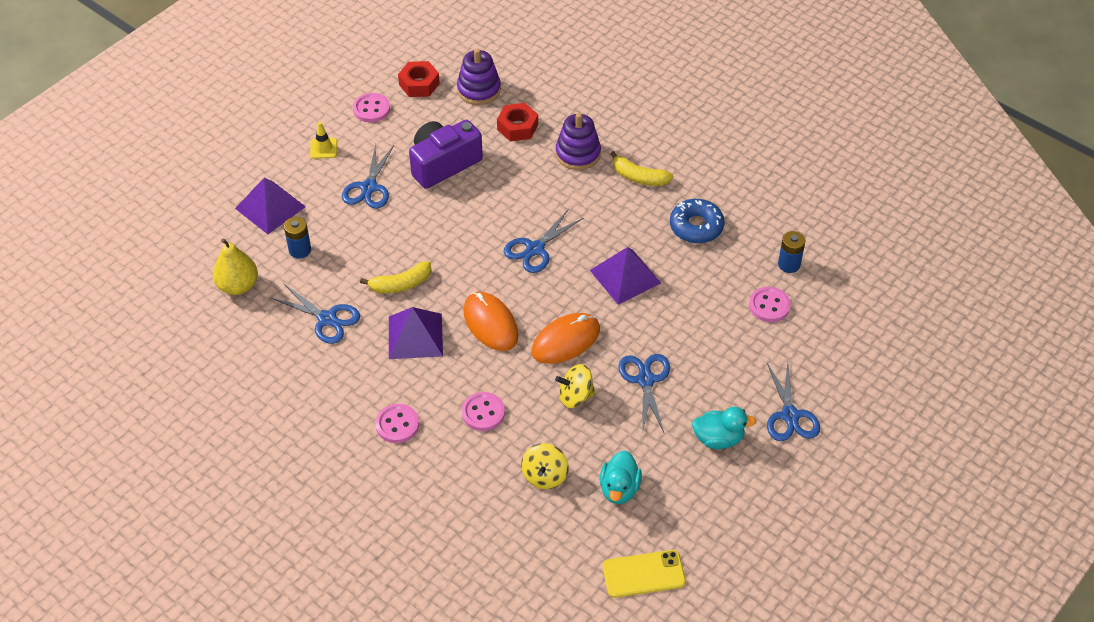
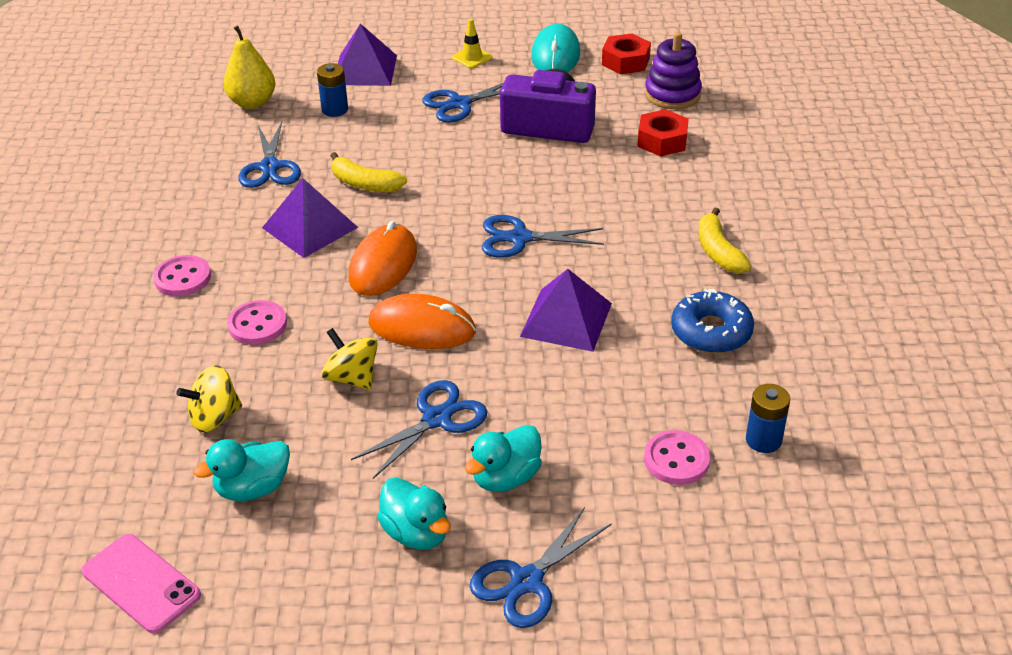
camera: 50 degrees right, 10 degrees down
(371, 109) = (555, 55): pink button -> turquoise mouse
(578, 154) = (686, 195): purple stacking toy -> none
(643, 574) = (141, 583): yellow phone -> pink phone
(716, 379) = (505, 477): none -> turquoise duck

